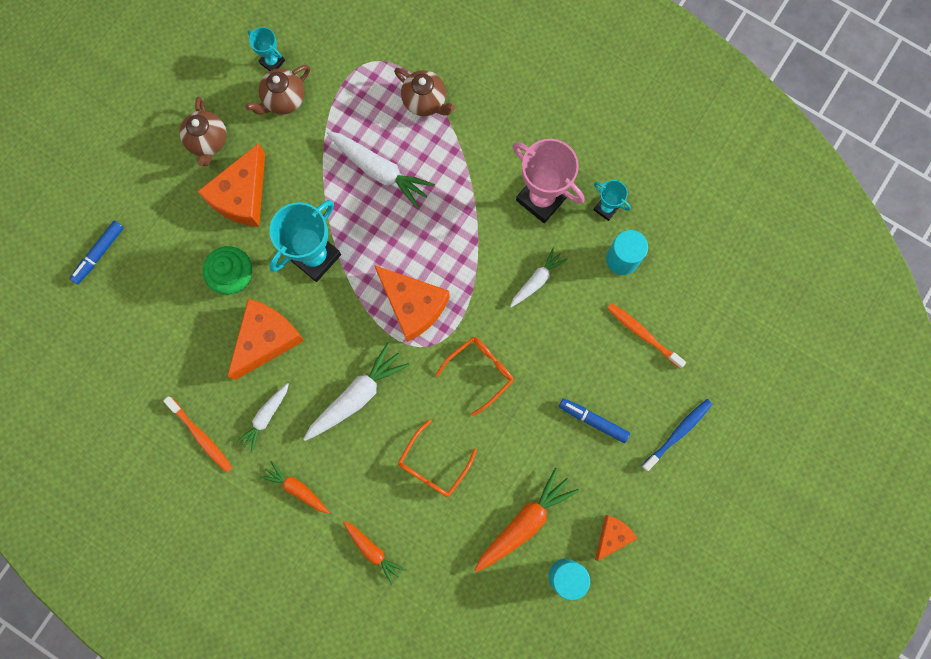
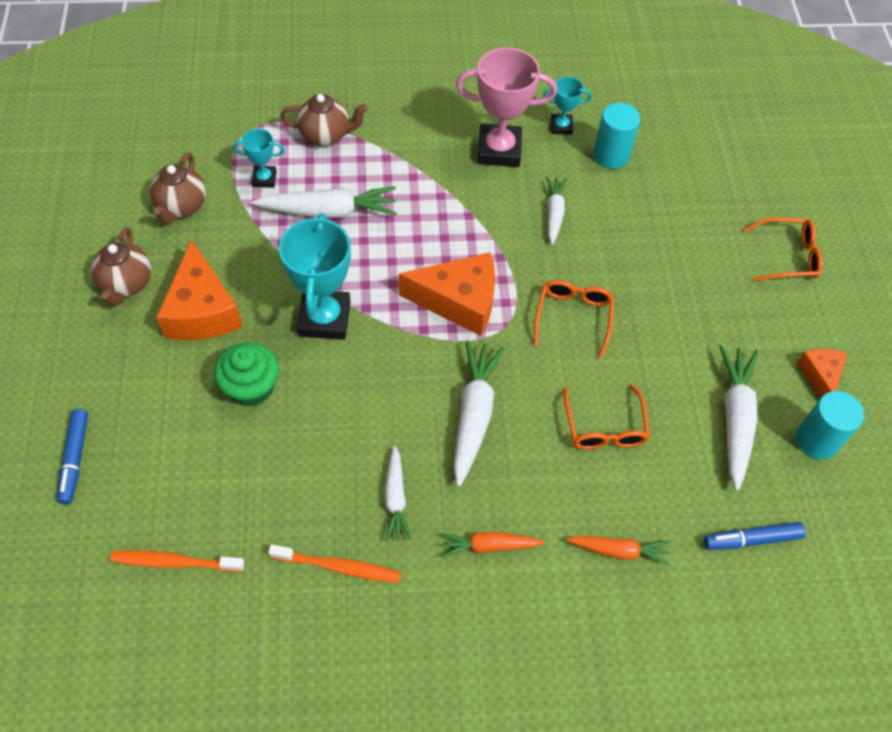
camera: 40 degrees left, 20 degrees down
(208, 142) = (127, 284): brown teapot -> brown teapot turned 45 degrees clockwise
(266, 339) = (335, 424): orange cheese -> none
(272, 62) = (144, 183): turquoise trophy -> turquoise trophy (264, 179)
(524, 522) = (735, 419): orange carrot -> white carrot
(593, 421) = (710, 292): blue marker -> blue marker (751, 539)
(643, 334) = (683, 200): orange toothbrush -> orange toothbrush (175, 562)
(678, 433) = (788, 256): blue toothbrush -> orange glasses

